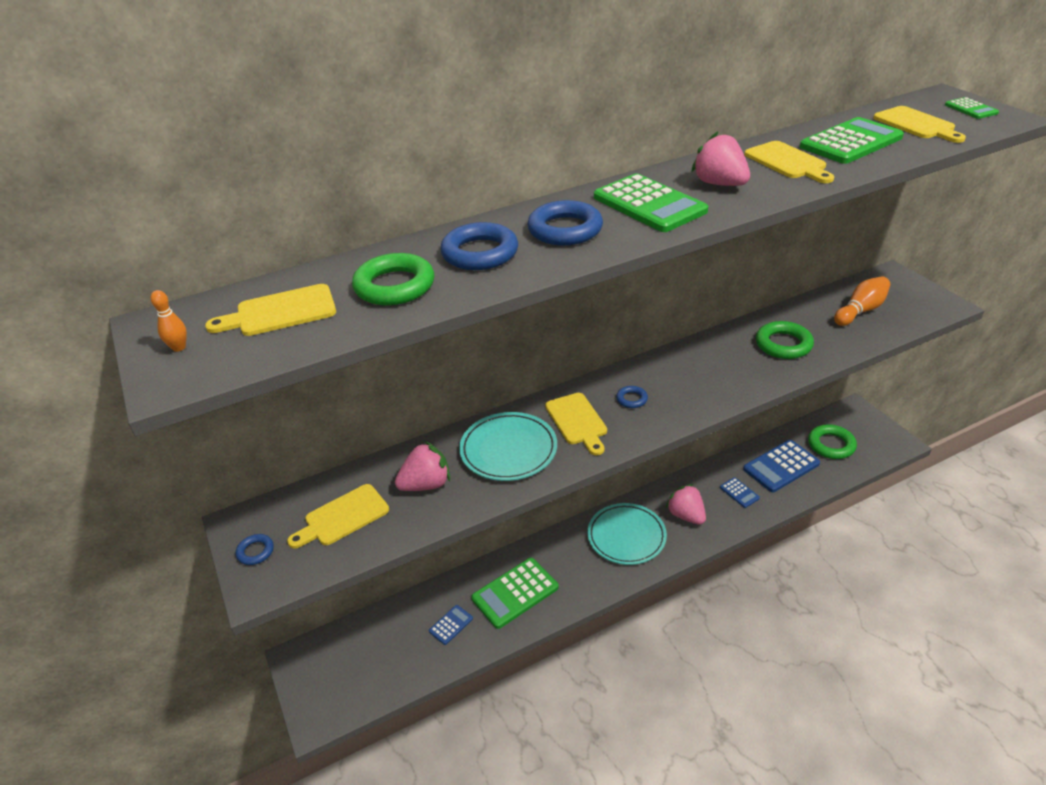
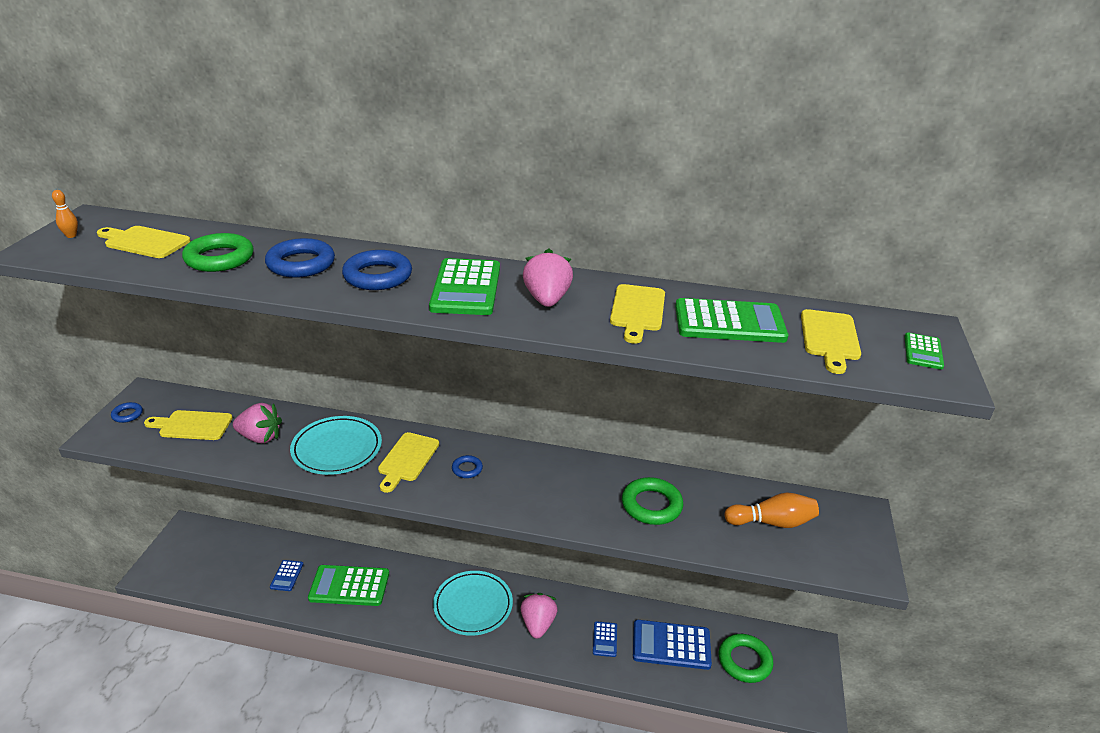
camera: 35 degrees right, 5 degrees down
(451, 625) = (286, 576): blue calculator -> blue calculator turned 105 degrees clockwise

